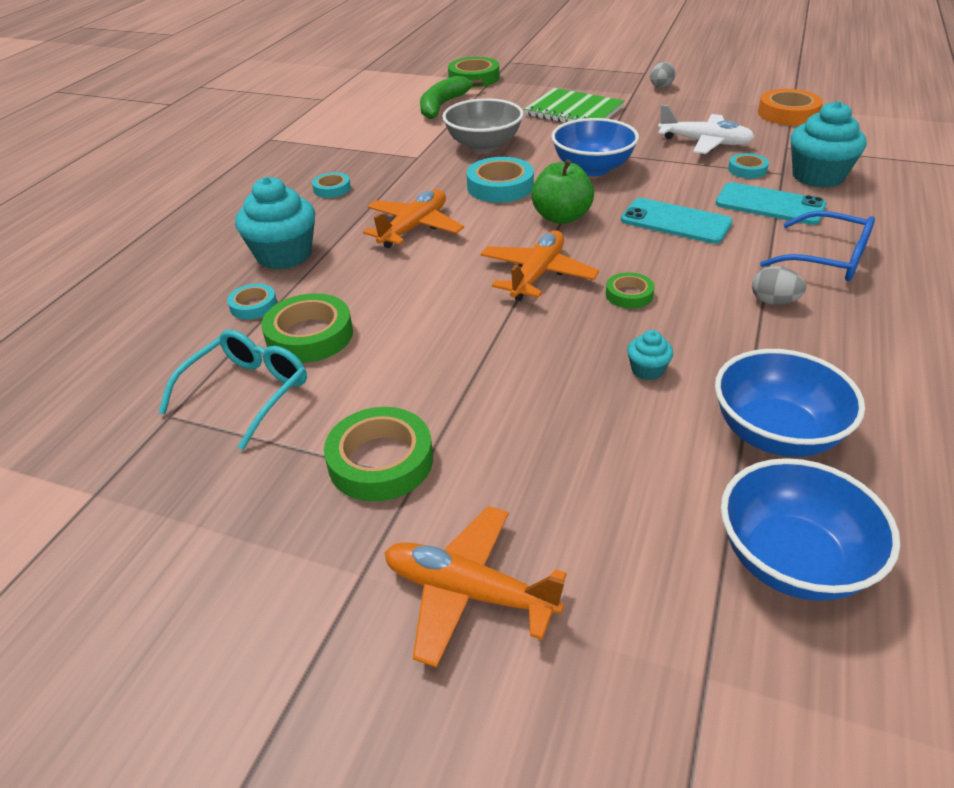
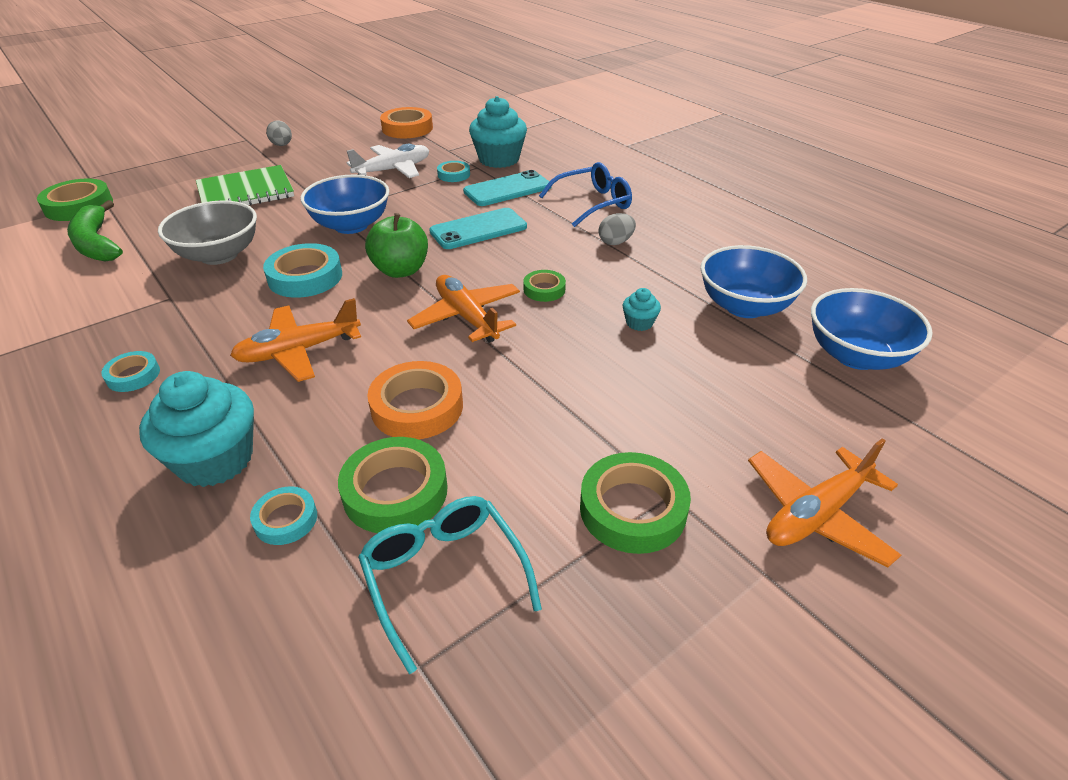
camera: 60 degrees left, 0 degrees up
(403, 303) = (417, 407): none -> orange tape
(414, 228) = (299, 351): orange plane -> orange plane turned 90 degrees counterclockwise

